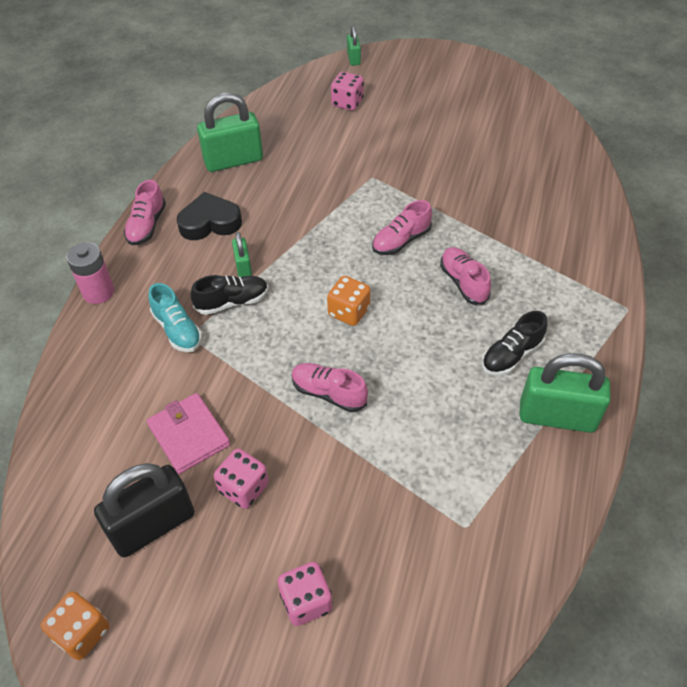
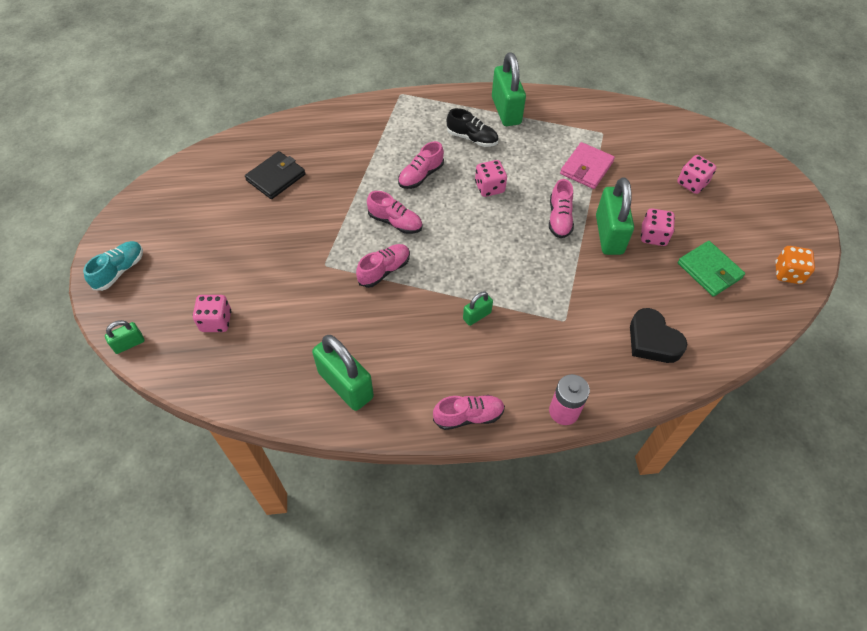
camera: 115 degrees left, 5 degrees up
(153, 525) = (709, 270): black padlock -> green wallet
(177, 330) = (564, 331): turquoise shoe -> turquoise shoe (119, 271)
(189, 435) = (641, 281): pink wallet -> pink wallet (586, 168)
(210, 222) = (439, 364): black heart -> black heart (652, 341)
(232, 302) = (517, 307): black shoe -> none
(274, 436) = (609, 235): none -> green padlock
(341, 215) = (384, 270): none -> pink shoe
(349, 312) = (484, 231): orange dice -> none
(414, 341) = (489, 187): none -> pink dice
(510, 167) = (276, 177): none -> black wallet

